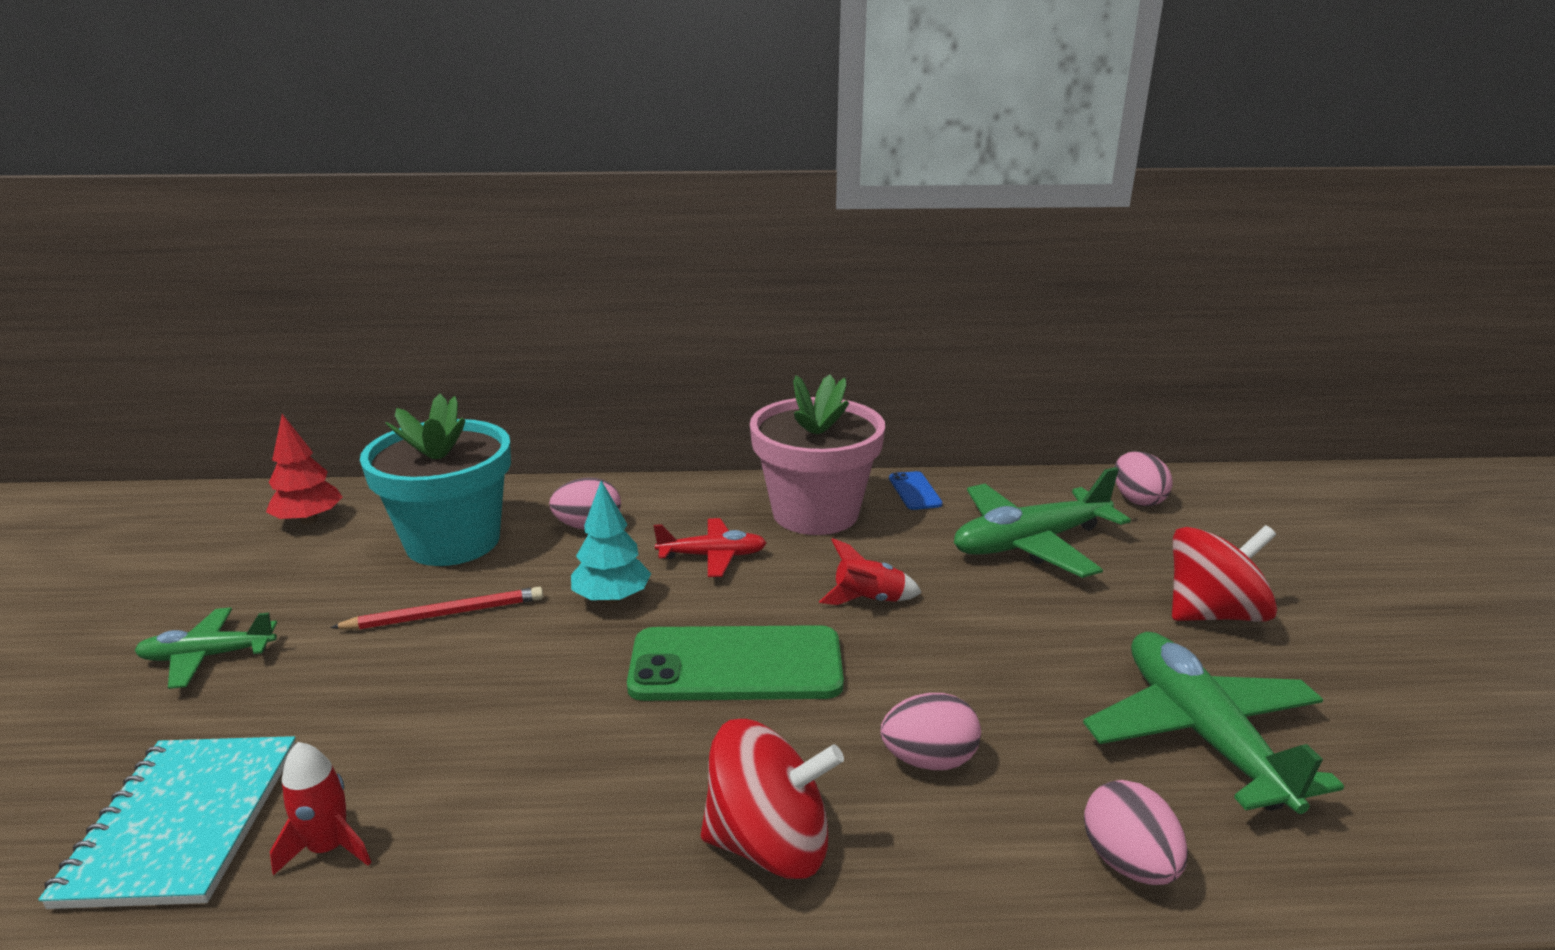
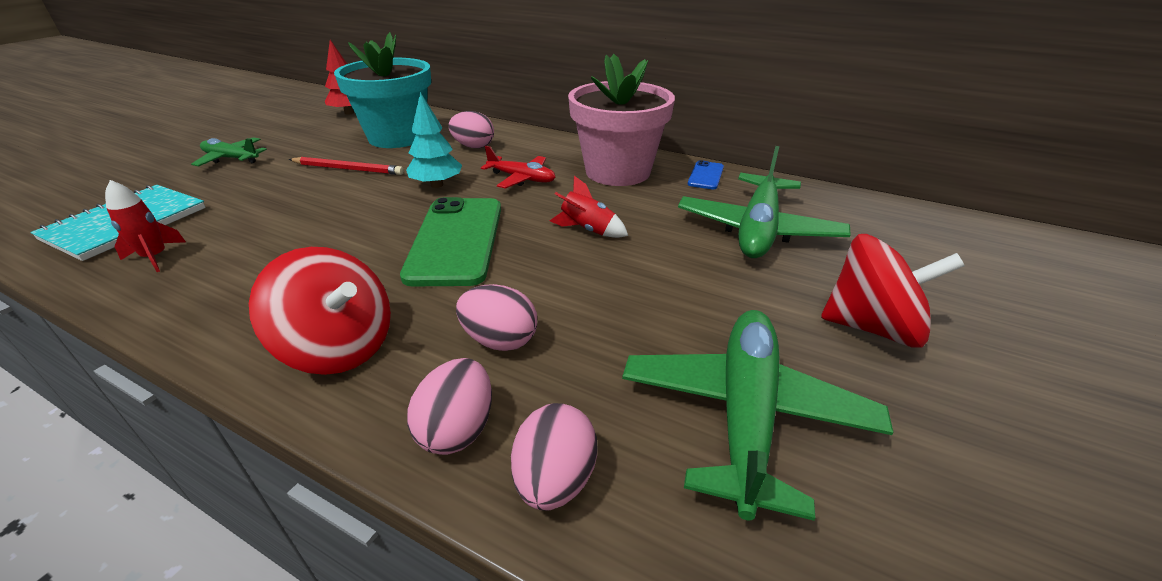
camera: 30 degrees right, 10 degrees up
(736, 665) = (456, 240): green phone -> green phone turned 60 degrees clockwise
(1030, 543) = (757, 229): green plane -> green plane turned 75 degrees counterclockwise
(1137, 500) = (896, 225): pink egg -> pink egg (457, 429)

